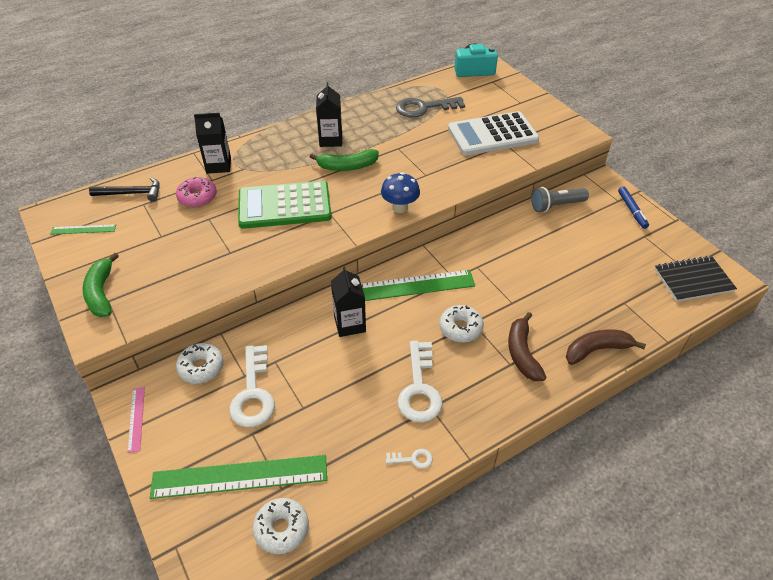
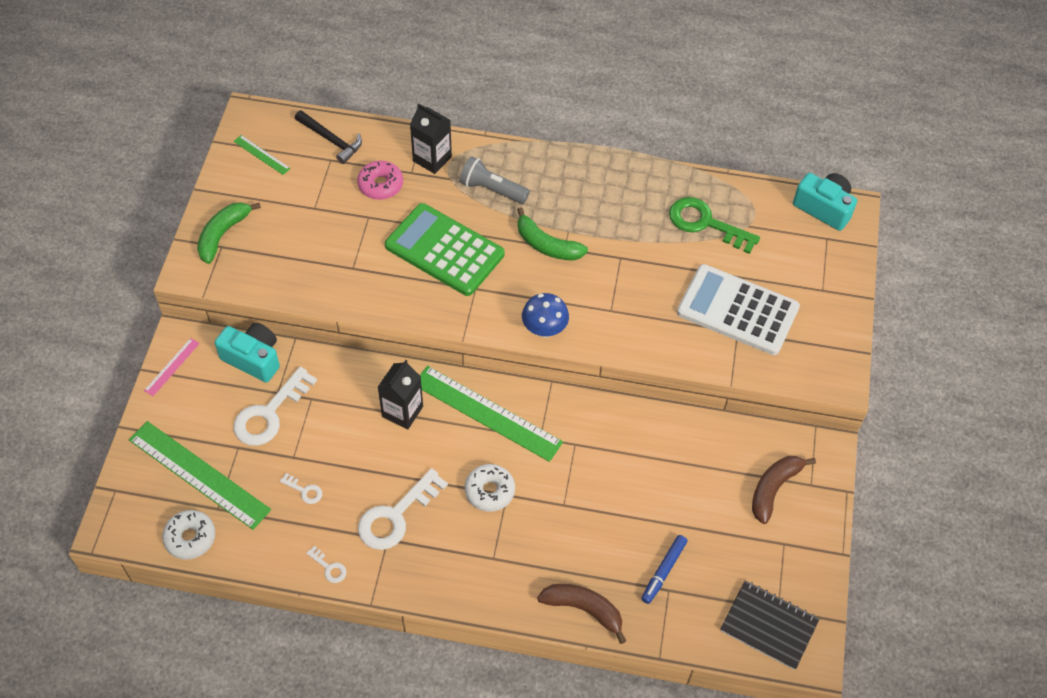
camera: 40 degrees right, 10 degrees up
(201, 367) = (253, 359): white donut -> turquoise camera
(331, 140) = (565, 200): black carton -> none
(336, 423) = (304, 490): none -> white key
(424, 108) = (705, 223): grey key -> green key
(522, 353) = (515, 557): brown banana -> brown banana (774, 489)
(556, 206) = (735, 440): grey flashlight -> grey flashlight (492, 189)
(632, 210) = (810, 506): blue marker -> blue marker (663, 571)

